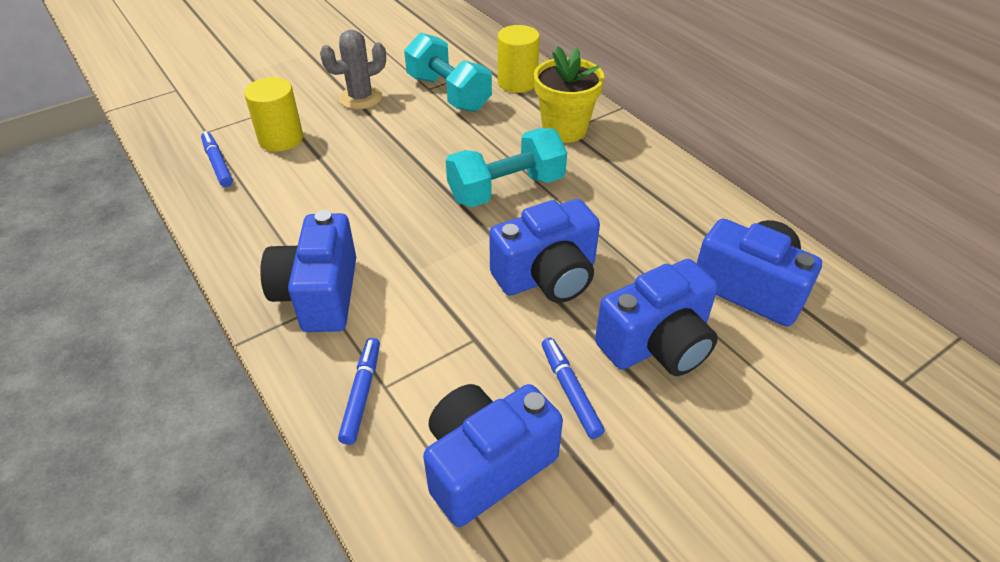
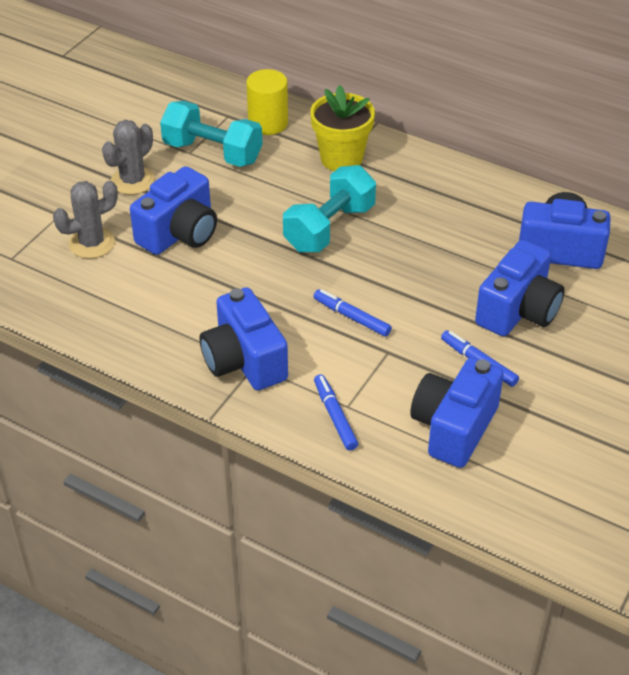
camera: 25 degrees left, 0 degrees up
(218, 164) = (54, 284): blue marker -> blue marker (352, 317)
(281, 139) = (92, 243): yellow cylinder -> grey cactus
(547, 276) = (410, 288): blue camera -> blue camera (179, 233)

